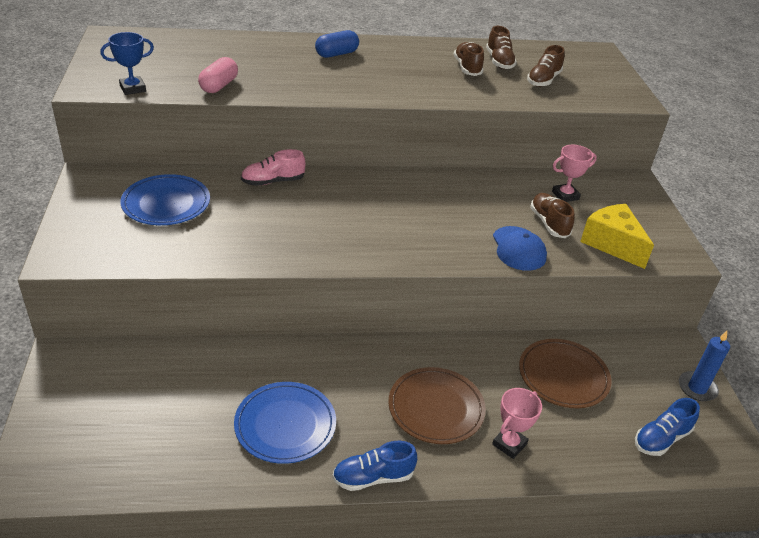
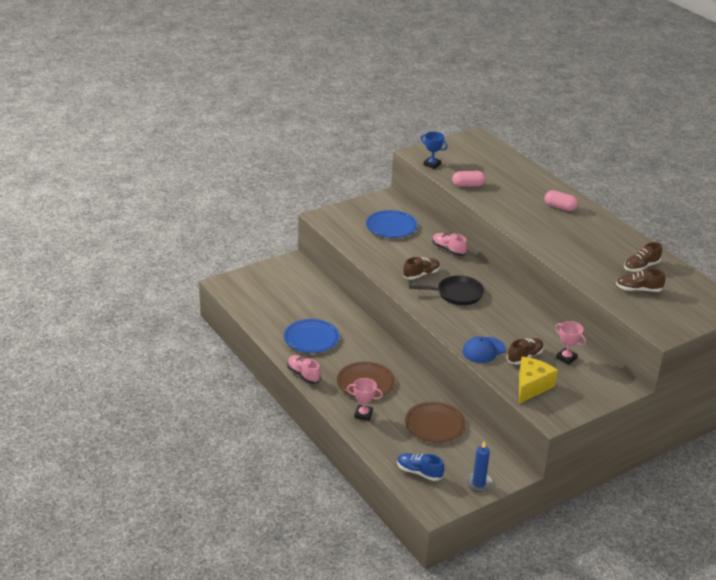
camera: 65 degrees right, 5 degrees down
(337, 54) = (560, 207): blue capsule -> pink capsule
(373, 477) = (303, 375): blue shoe -> pink shoe
(379, 217) = (457, 294): none -> black pan
(467, 68) = (612, 257): brown shoe -> brown shoe (421, 274)

